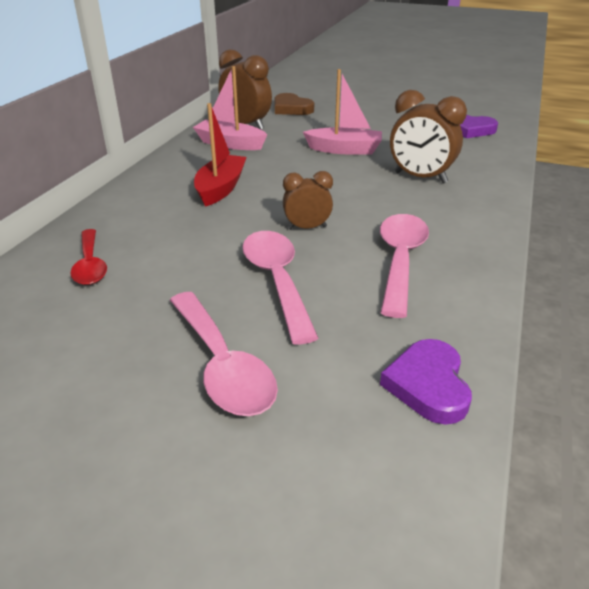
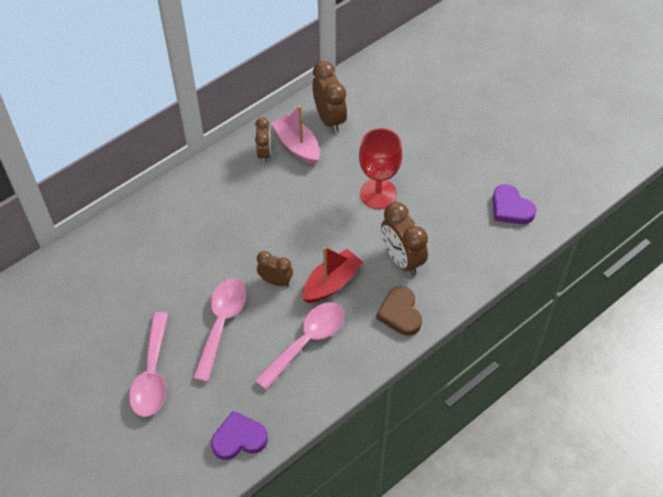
camera: 30 degrees right, 20 degrees up
(90, 265) = (129, 257): red spoon -> none
(199, 155) = (264, 153): none -> brown clock
(221, 188) = (251, 207): red boat -> red boat (331, 283)
(291, 108) = (387, 104): brown heart -> brown heart (400, 313)
(344, 150) = (378, 194): pink boat -> red goblet
(428, 385) = (239, 438): purple heart -> purple heart turned 45 degrees clockwise

